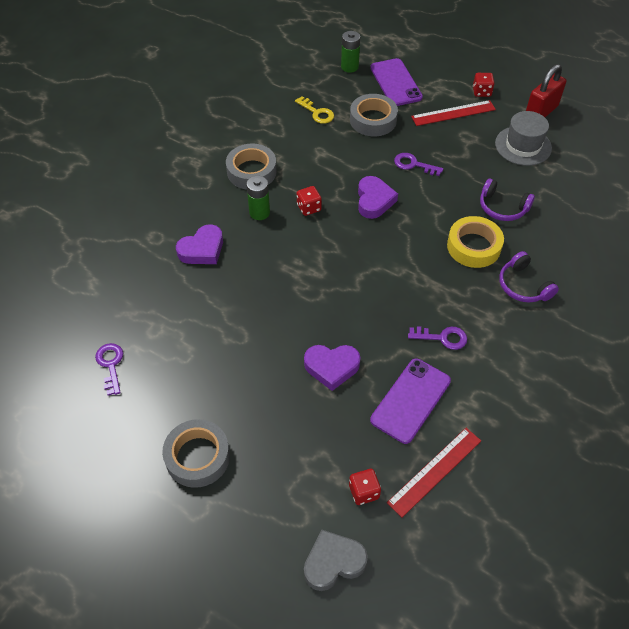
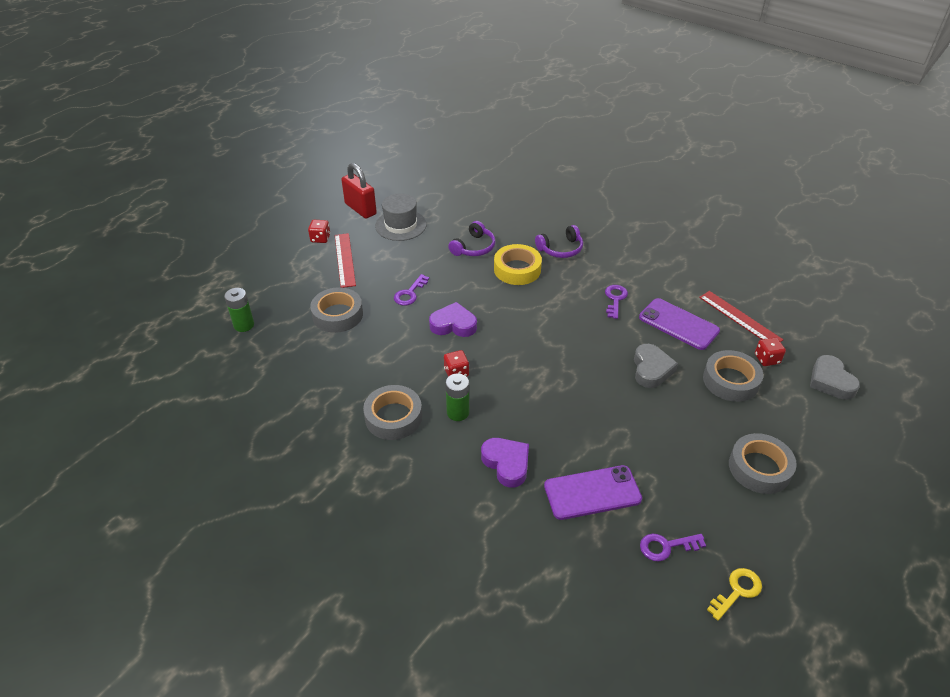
camera: 85 degrees left, 10 degrees down
(317, 113) = (312, 357): yellow key -> yellow key (737, 591)
(322, 445) = (730, 381): none -> grey tape
(332, 367) = (651, 369): purple heart -> grey heart
(395, 82) = (284, 293): purple phone -> purple phone (592, 493)

